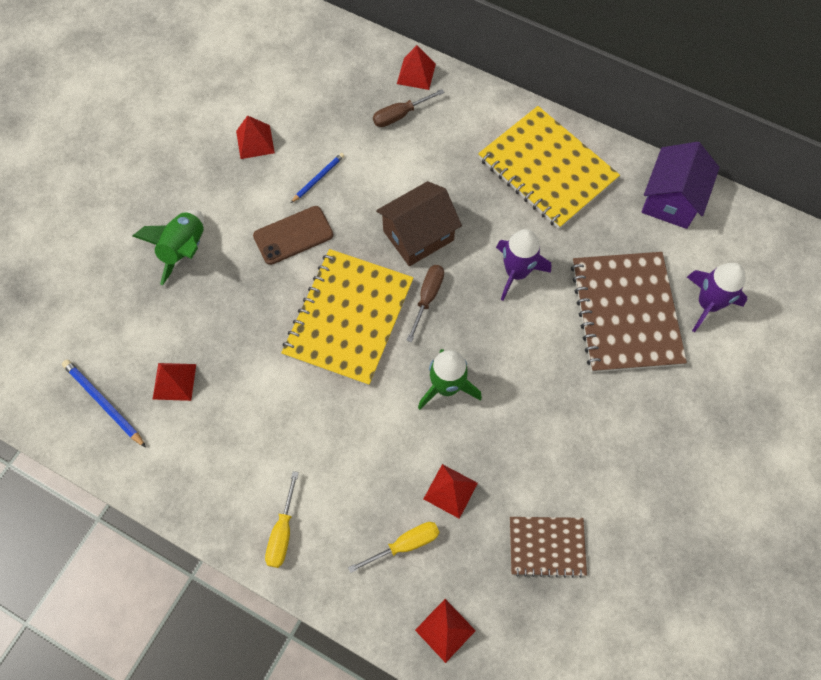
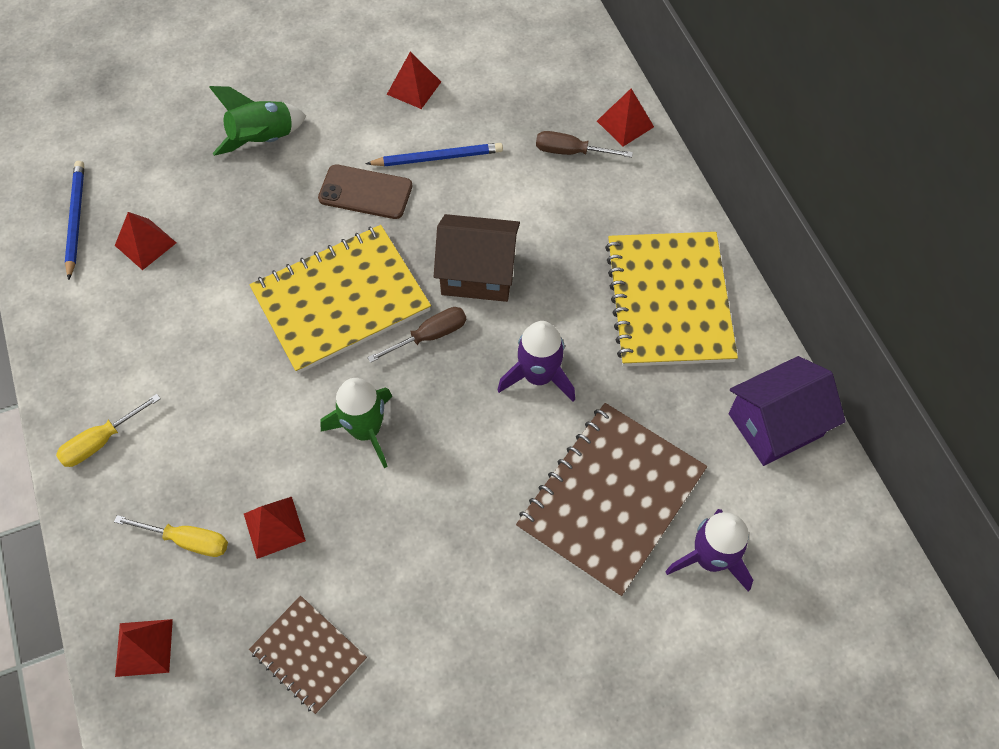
camera: 40 degrees right, 5 degrees down
(318, 178) = (437, 157): blue pencil -> blue pencil, size x1.52

